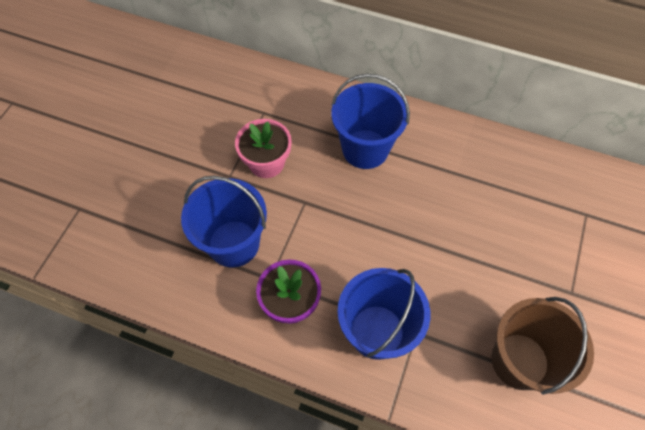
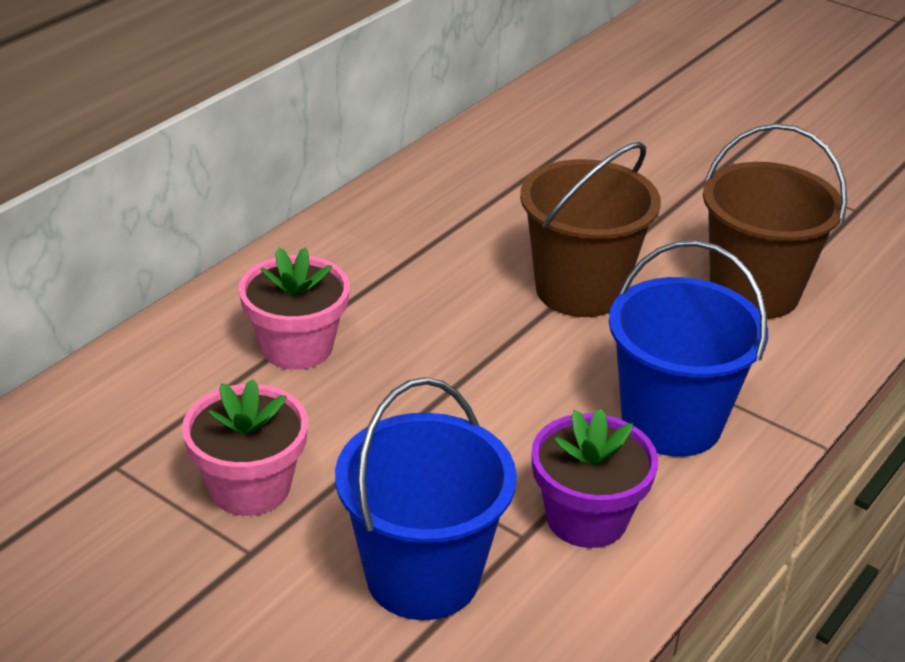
camera: 75 degrees left, 25 degrees down
(365, 149) = (297, 347): blue bucket -> pink flower pot
(472, 262) = (580, 290): none -> brown bucket

